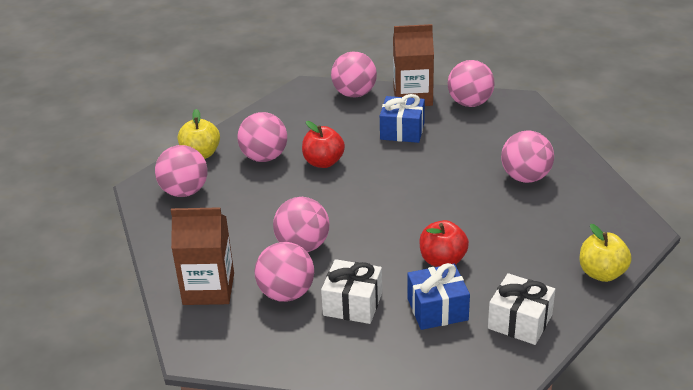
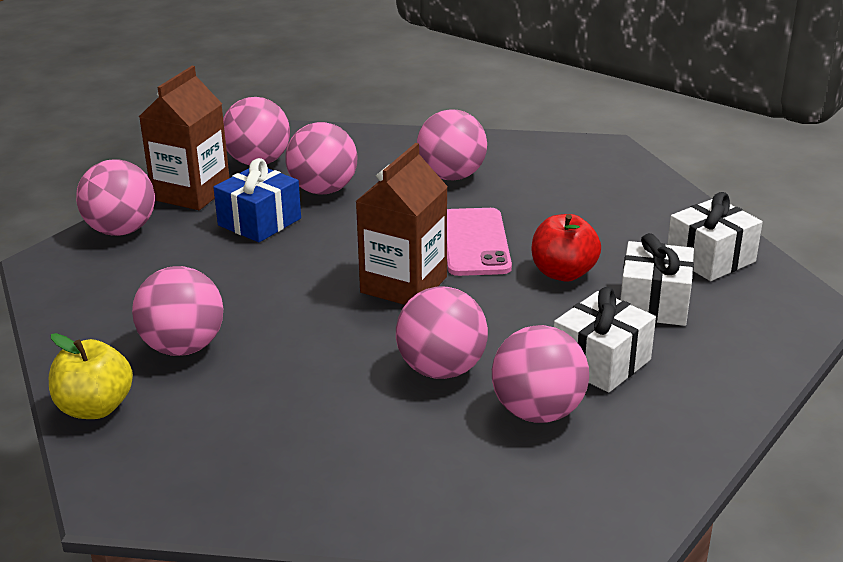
camera: 65 degrees left, 5 degrees down
(184, 191) = (183, 451): pink ball -> pink ball (323, 190)
(208, 289) = (470, 486): brown carton -> brown carton (403, 285)
(323, 162) = (259, 300): red apple -> none
(437, 309) = (654, 303): blue gift -> white gift
(449, 214) = (475, 242): none -> pink phone
(601, 273) = (661, 189): yellow apple -> none

